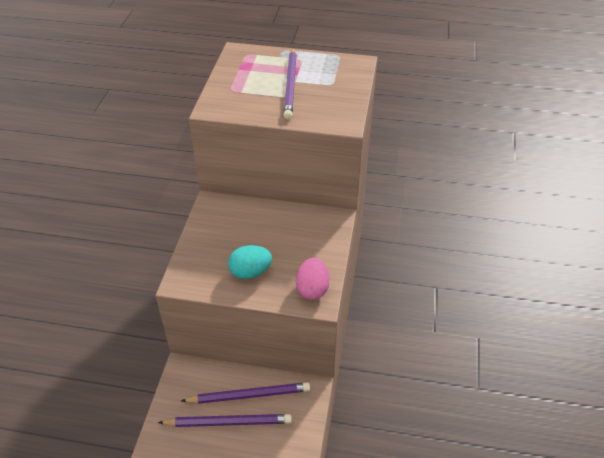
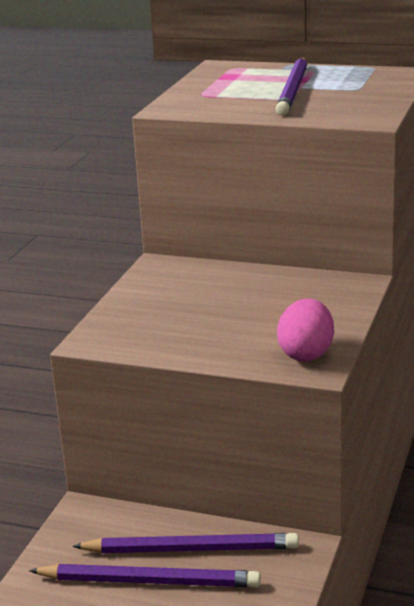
camera: 10 degrees right, 20 degrees down
(250, 272) = (207, 334): turquoise egg -> none

